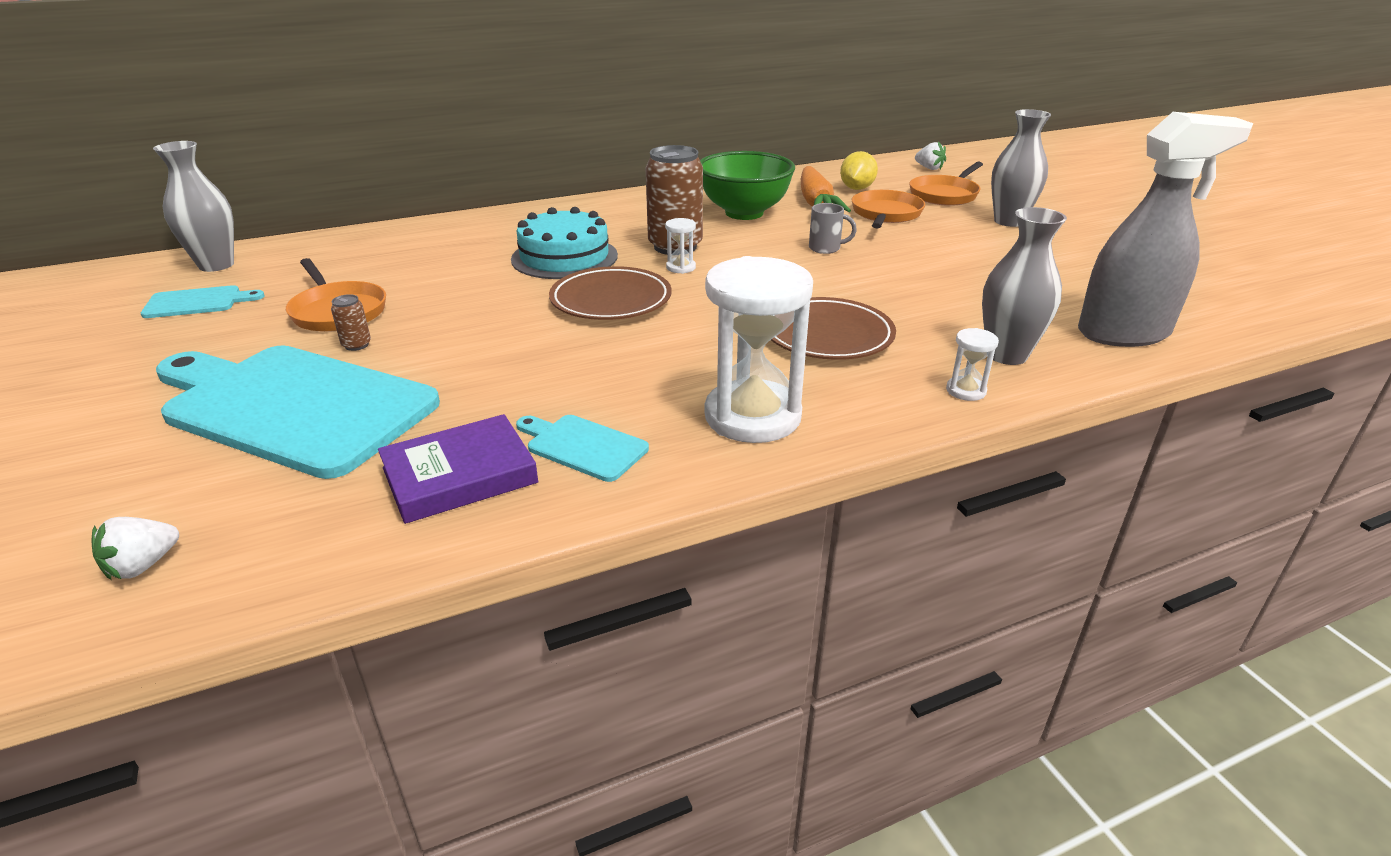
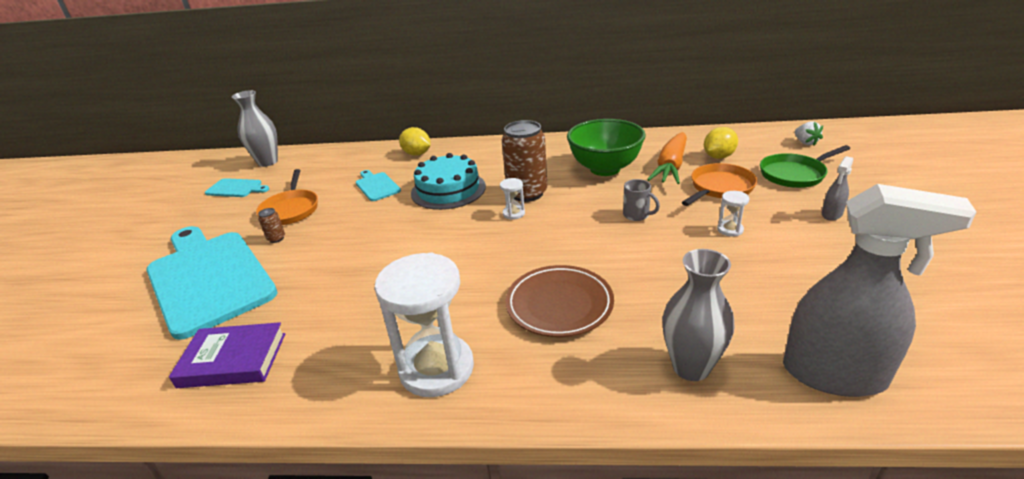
camera: 30 degrees right, 0 degrees up
(143, 566) = (55, 372): white strawberry -> none
(470, 227) = (417, 154): none -> yellow lemon
(582, 446) = (314, 359): turquoise cutting board -> turquoise cutting board (377, 186)
(611, 300) = (442, 234): brown plate -> none
(945, 195) = (794, 174): orange pan -> green pan
(966, 391) = (618, 396): white hourglass -> white hourglass (730, 230)
(1009, 221) = (831, 214): grey vase -> grey spray bottle

